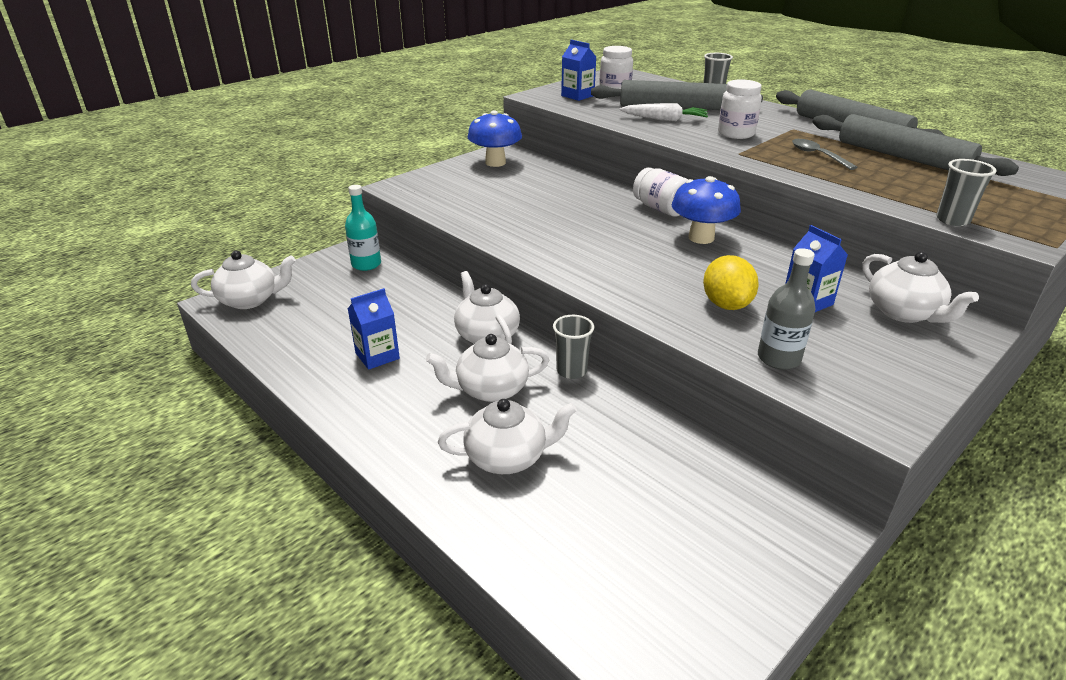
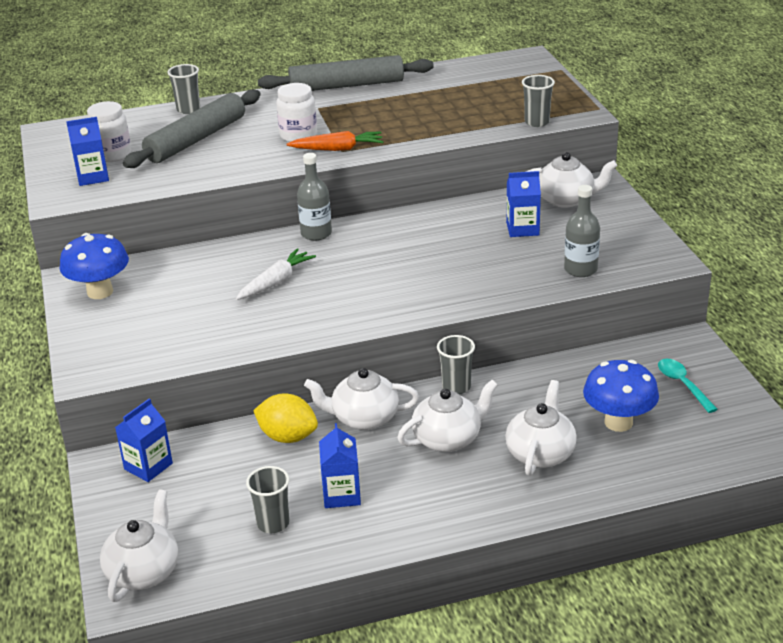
camera: 60 degrees left, 0 degrees up
(325, 335) = (273, 523): none -> grey cup
(366, 264) = (148, 466): turquoise bottle -> blue carton
(490, 389) = (448, 438): white teapot -> white teapot turned 135 degrees counterclockwise
(661, 209) = (316, 233): white jar -> grey bottle
(664, 119) = (223, 155): white carrot -> white carrot (276, 282)
(701, 238) = (388, 234): blue mushroom -> blue mushroom (618, 422)
(725, 542) = (682, 384): none -> turquoise spoon
(726, 304) = (498, 263): yellow lemon -> yellow lemon (288, 437)
(739, 151) = (338, 149): none -> orange carrot
(817, 155) = (383, 121): grey spoon -> none
(902, 157) = (423, 91): grey rolling pin -> none

